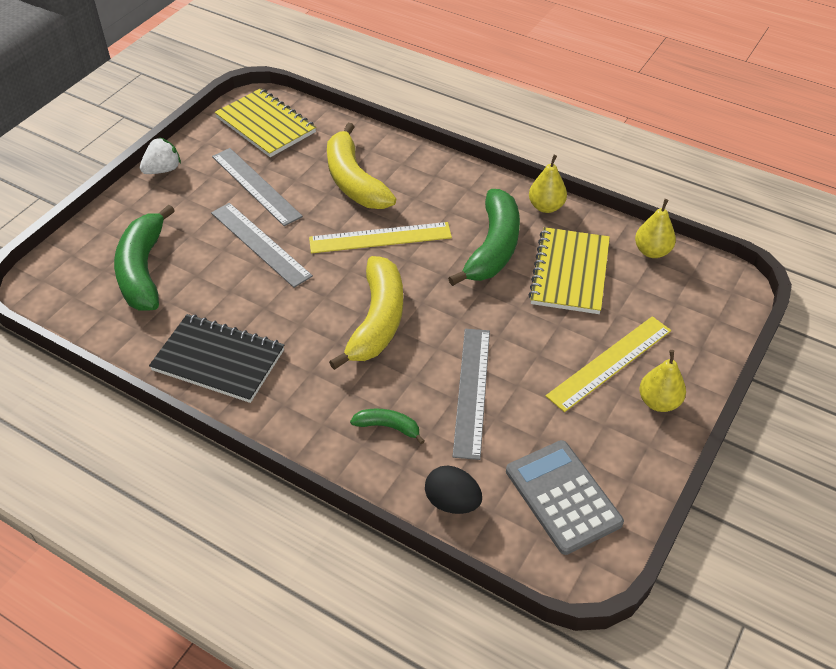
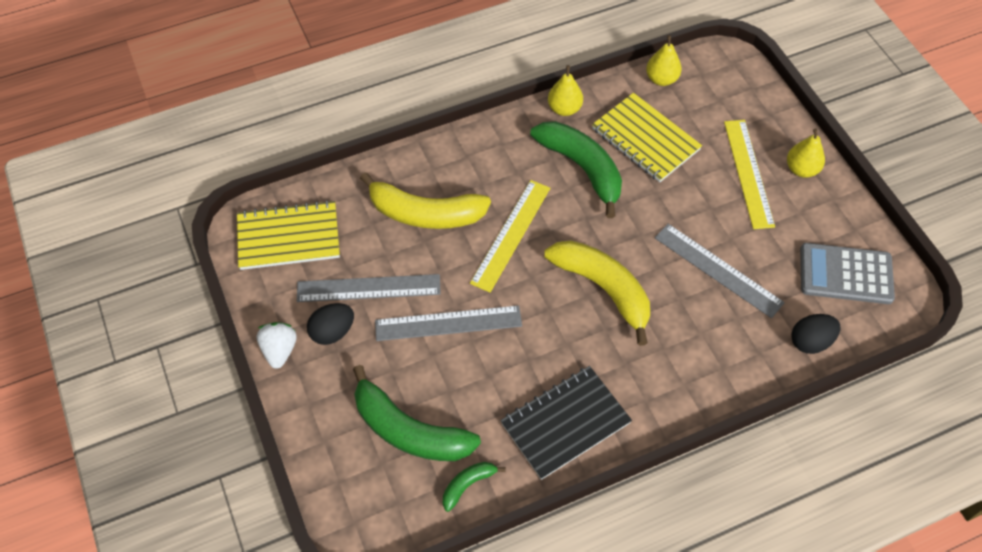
camera: 55 degrees left, 10 degrees up
(200, 187) = (332, 332): none -> black egg
(388, 427) = (716, 342): green banana -> green banana (468, 485)

